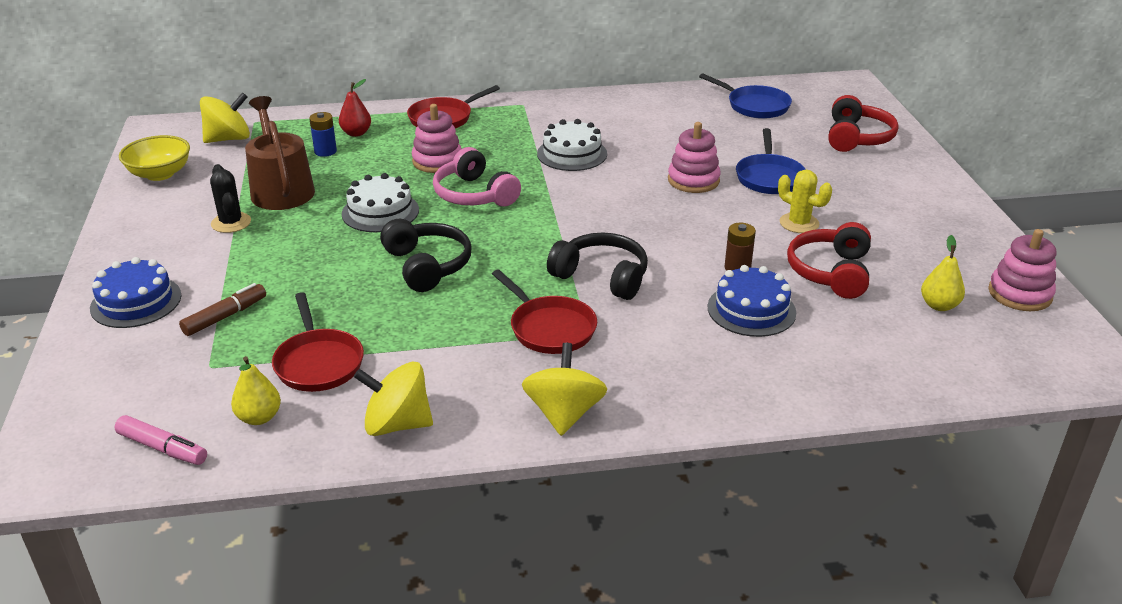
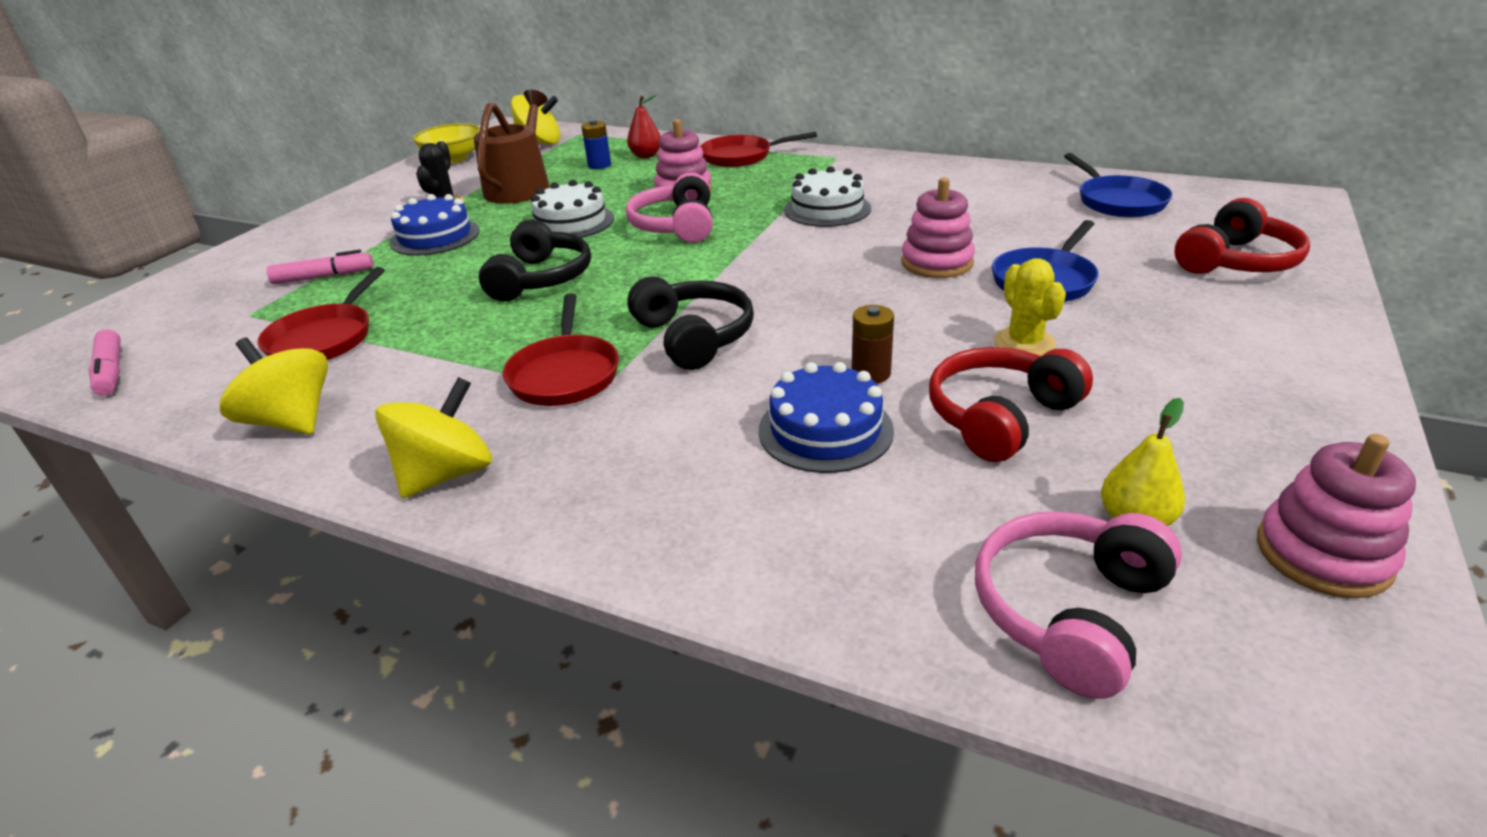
camera: 35 degrees right, 0 degrees up
(136, 302) = (288, 247): blue cake -> blue cake (435, 237)
(225, 316) = (324, 277): brown marker -> pink marker
(259, 417) = (209, 371): yellow pear -> none
(950, 357) = (1069, 612): none -> pink headphones

